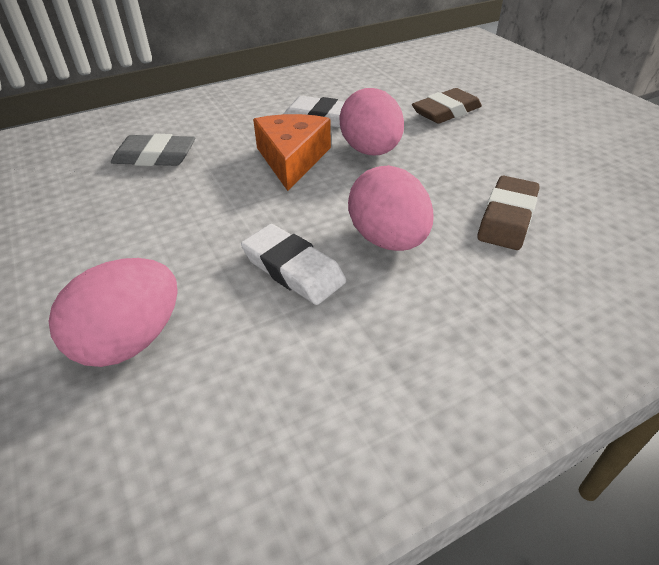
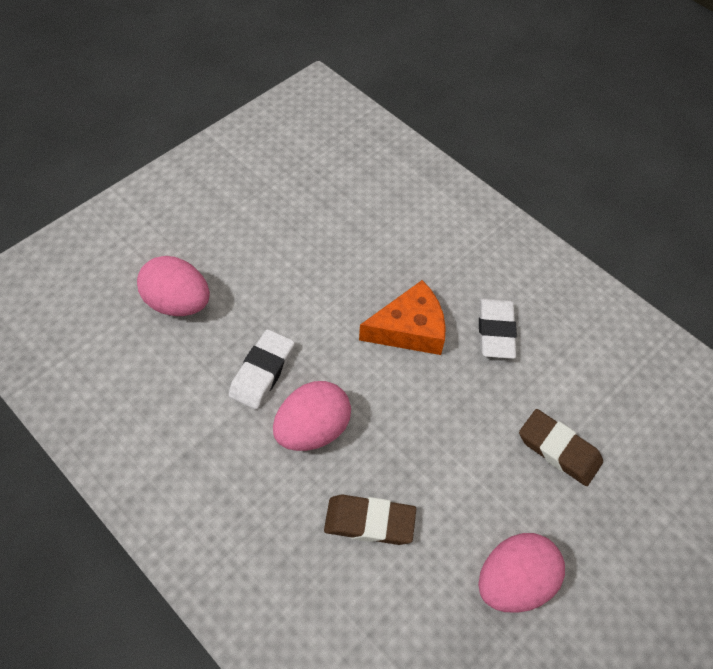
camera: 70 degrees right, 15 degrees up
(155, 156) = (379, 228): grey eraser -> none
(371, 151) = (446, 390): pink egg -> pink egg (513, 581)

